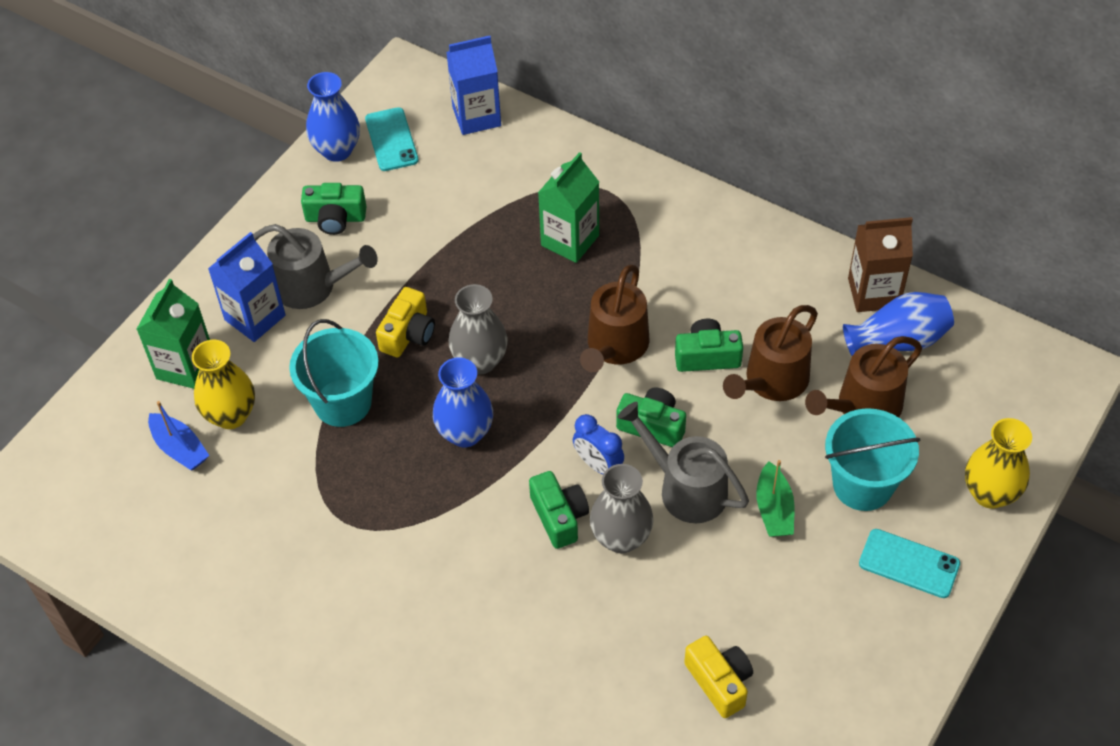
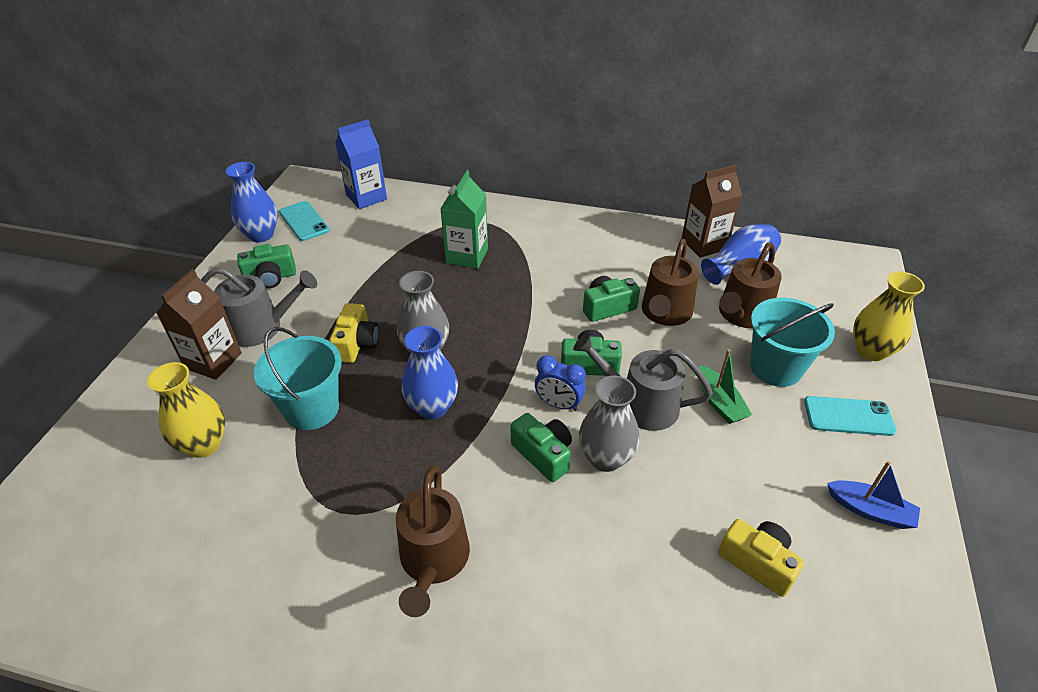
camera: 20 degrees left, 10 degrees down
(180, 448) = (155, 486): blue boat -> blue boat (870, 510)
(185, 367) = (151, 414): green carton -> none
(255, 317) = (213, 361): blue carton -> brown carton
(615, 346) = (533, 316): brown watering can -> brown watering can (433, 561)

